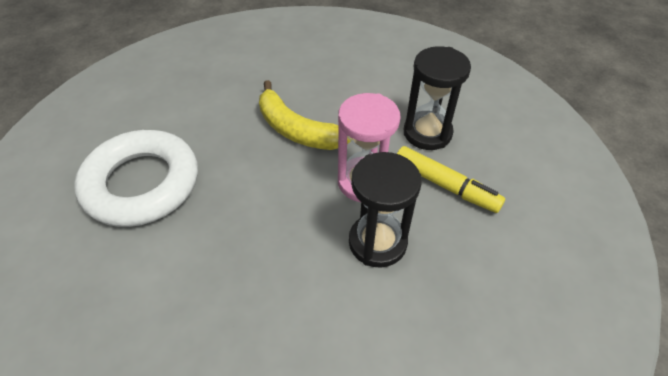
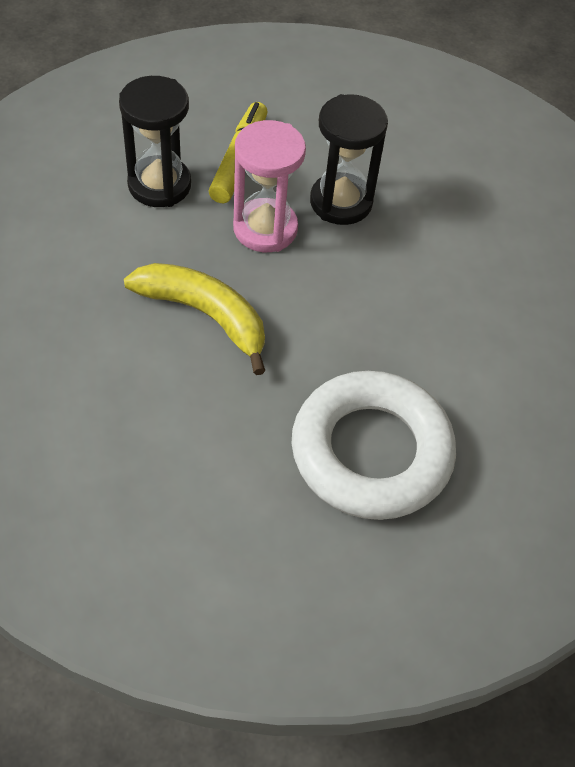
camera: 115 degrees left, 5 degrees up
(297, 130) = (205, 315): yellow banana -> yellow banana turned 75 degrees counterclockwise

